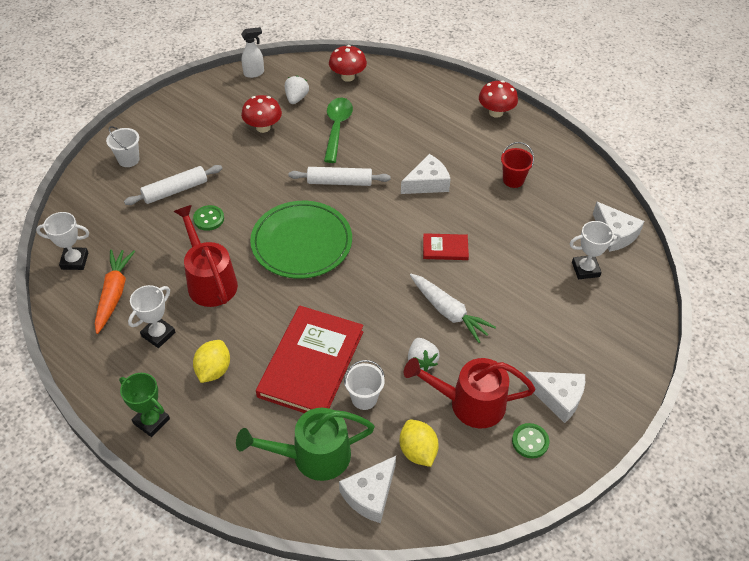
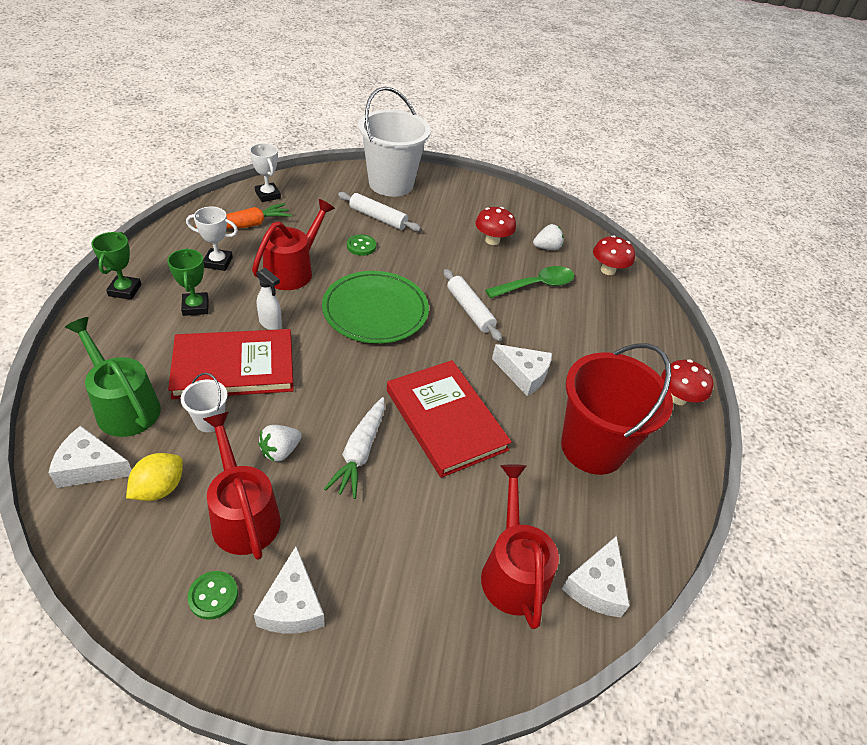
camera: 55 degrees right, 5 degrees down
(128, 159) = (391, 184): white bucket -> white bucket, size x2.35
(213, 370) = (195, 307): yellow lemon -> green trophy
(254, 73) = (550, 213): white spray bottle -> white spray bottle (270, 323)
(445, 248) = (446, 419): red book -> red book, size x2.20
(513, 180) = (592, 447): red bucket -> red bucket, size x2.35
(585, 269) = (512, 570): white trophy -> red watering can

